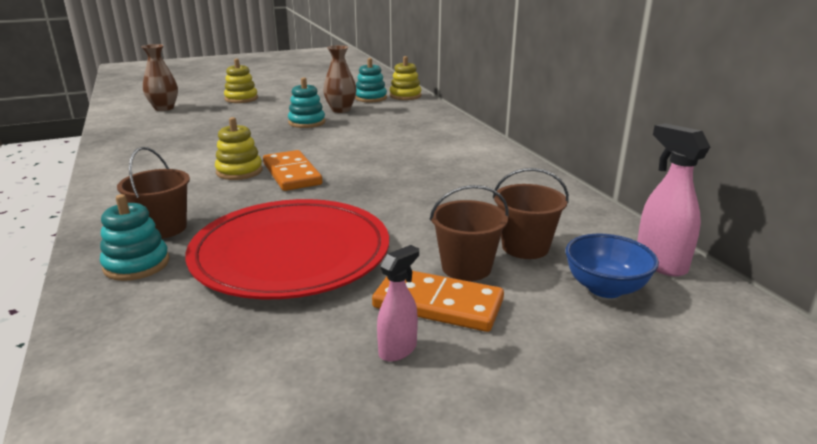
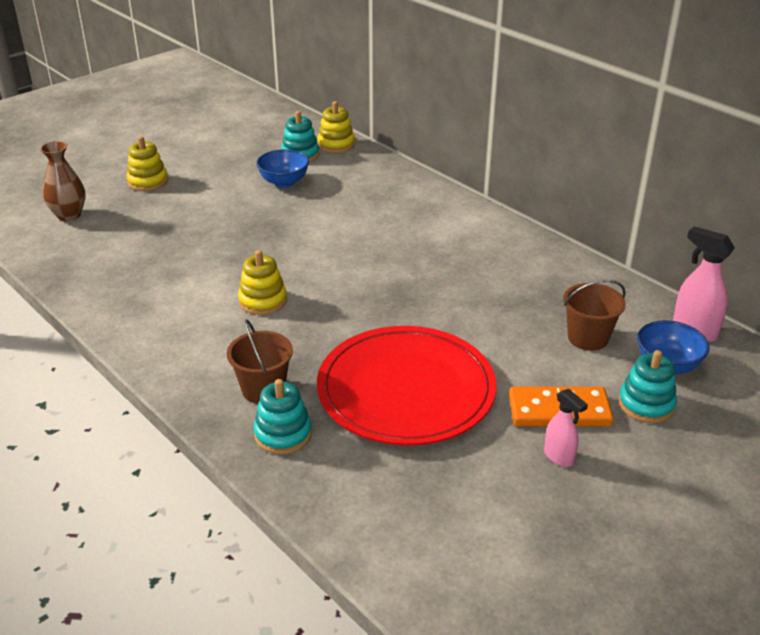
camera: 20 degrees left, 10 degrees up
(291, 174) = (319, 293): orange domino -> none
(307, 122) = (264, 211): turquoise stacking toy -> turquoise stacking toy (646, 404)
(341, 110) = (284, 182): brown vase -> blue bowl
(398, 349) = (559, 457): pink spray bottle -> pink spray bottle turned 120 degrees clockwise
(466, 267) = (556, 370): brown bucket -> none

